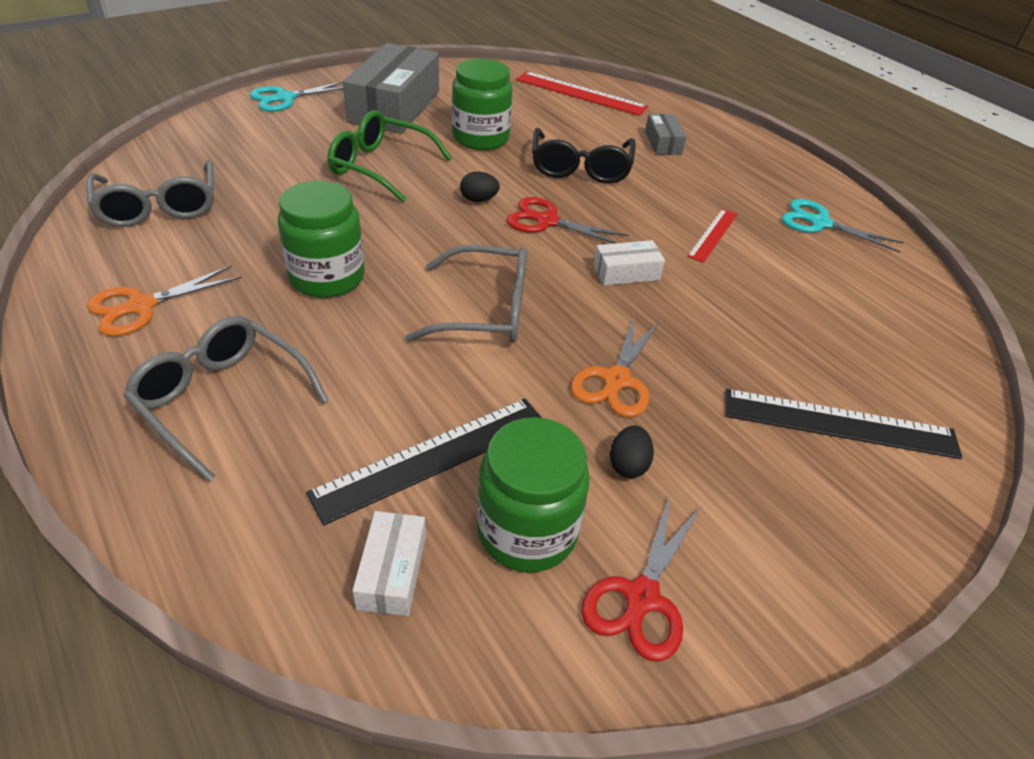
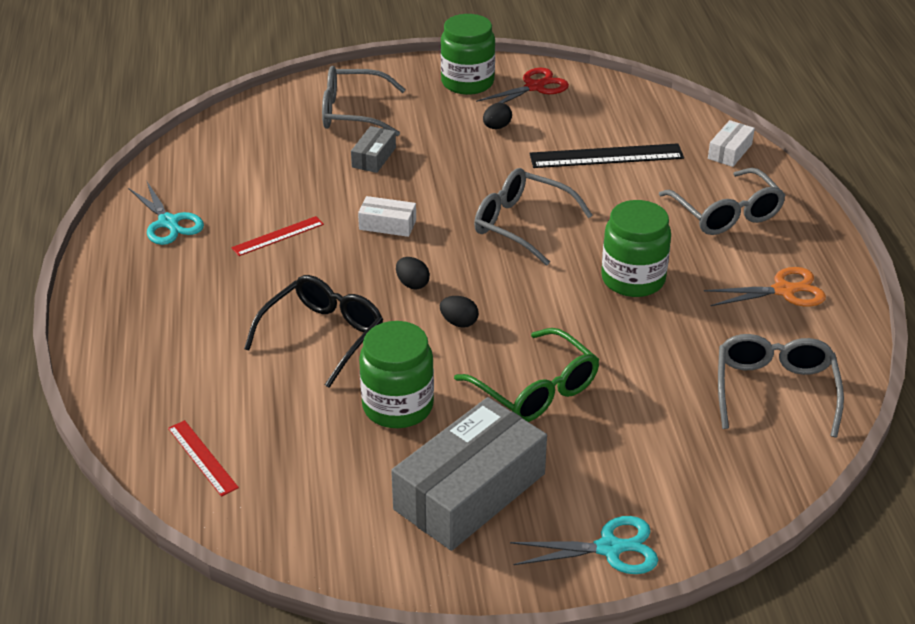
camera: 150 degrees left, 5 degrees down
(392, 572) = (649, 121): white box -> white box (730, 151)
(527, 531) = (573, 118): green jar -> green jar (467, 82)
(547, 221) = (412, 284): red scissors -> black egg
(580, 93) = (202, 457): red ruler -> red ruler, size x0.58
(616, 380) = (465, 163): orange scissors -> none
(663, 143) = (196, 347): grey box -> grey box (374, 157)
(839, 424) = (352, 113): black ruler -> grey glasses

